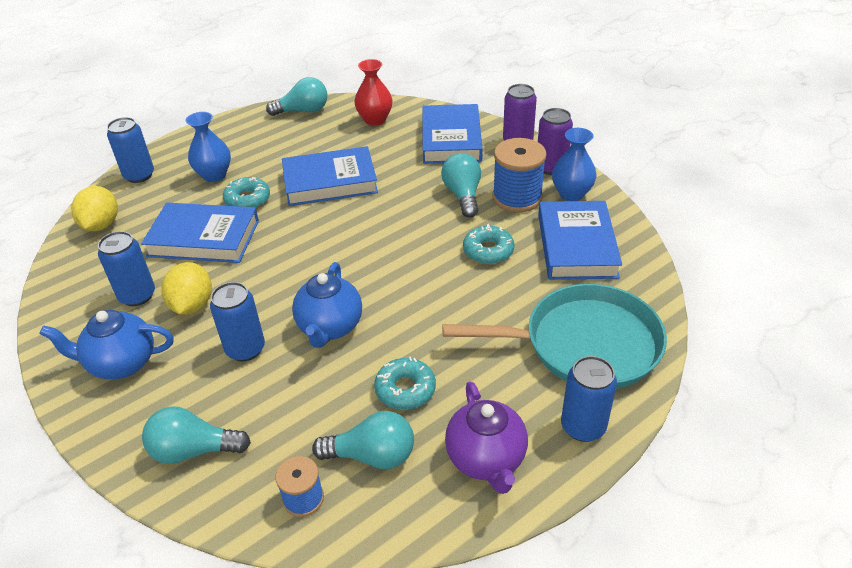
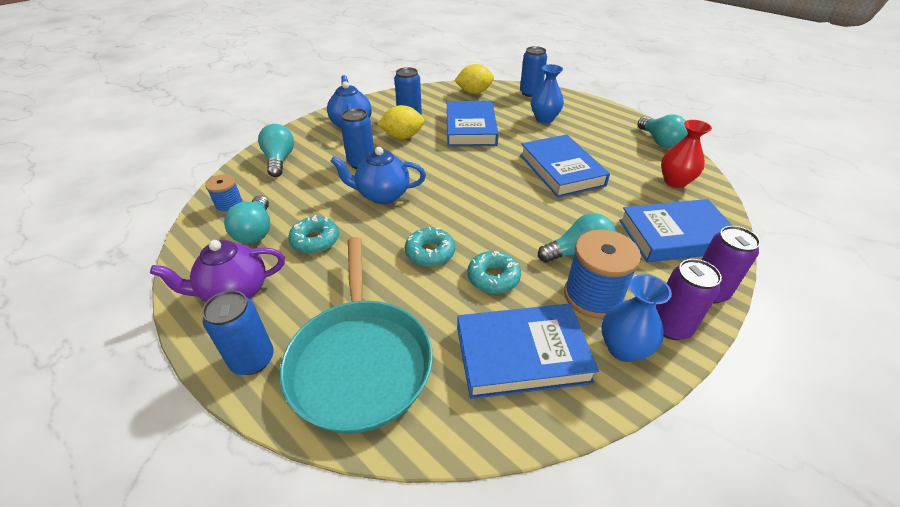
camera: 80 degrees right, 0 degrees up
(247, 200) = (520, 137): turquoise donut -> turquoise donut (430, 252)

